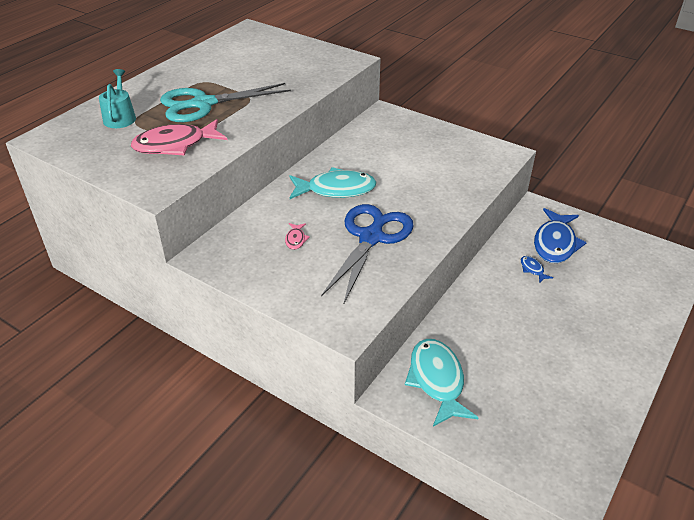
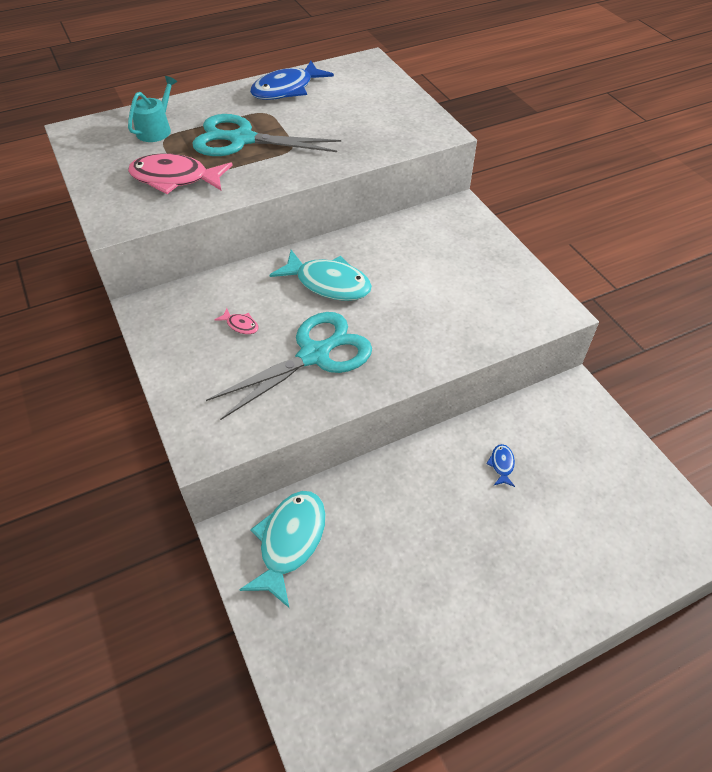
camera: 30 degrees right, 10 degrees up
(296, 239) = (240, 325): pink fish -> pink fish turned 90 degrees counterclockwise
(371, 238) = (314, 355): blue scissors -> turquoise scissors
(555, 243) = (557, 445): blue fish -> blue fish (286, 89)

